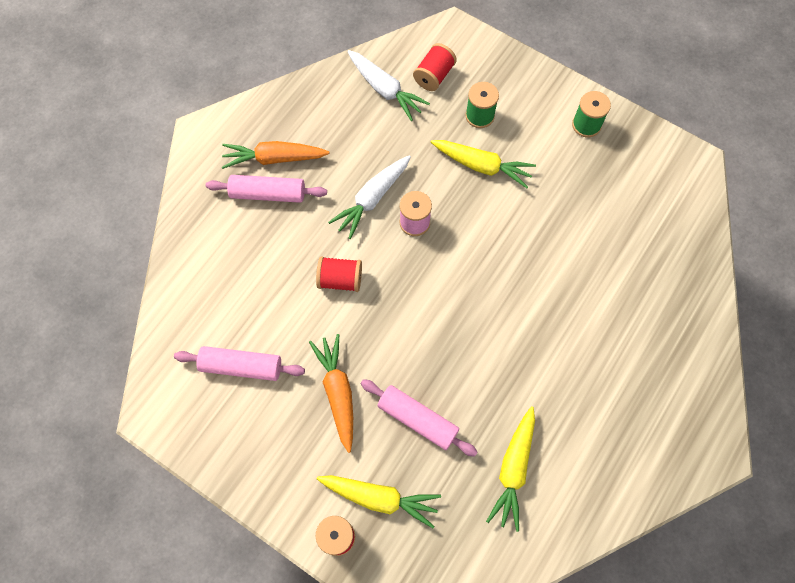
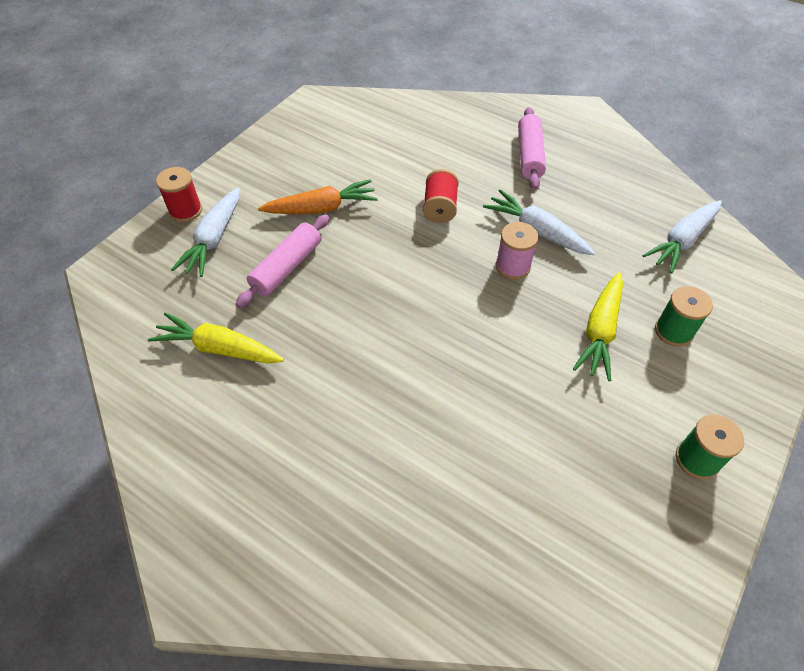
camera: 90 degrees right, 15 degrees down
(241, 366) = (352, 146): pink rolling pin -> none
(274, 158) = (570, 158): orange carrot -> none
(380, 498) = (214, 239): yellow carrot -> white carrot
(434, 76) = (718, 286): red spool -> none

